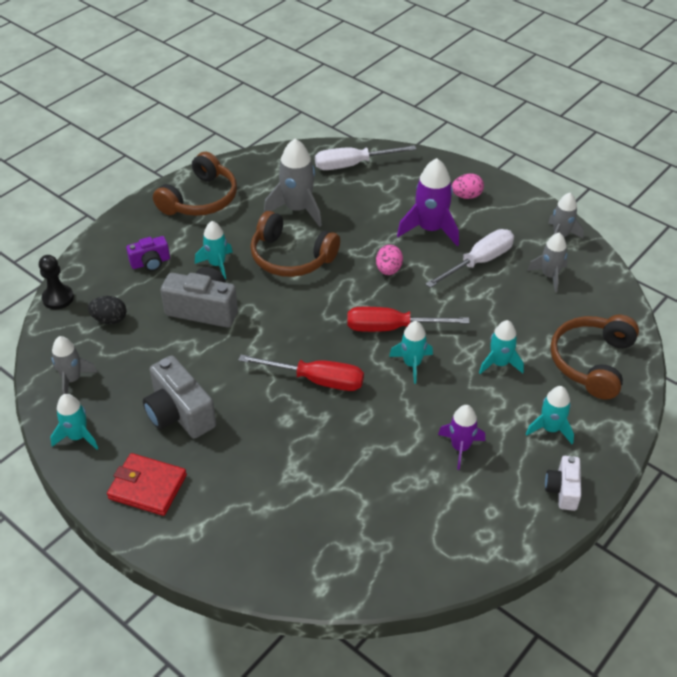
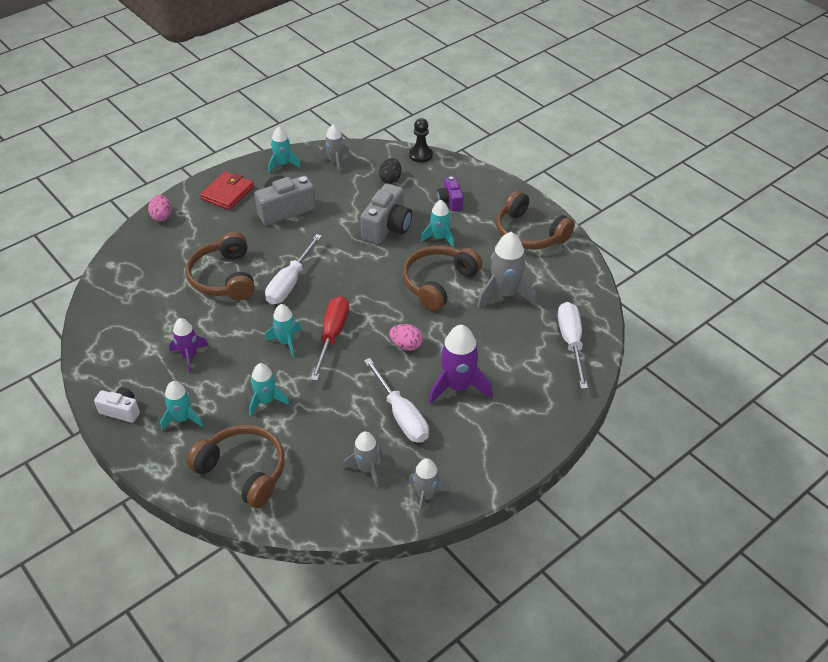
camera: 100 degrees right, 0 degrees up
(316, 380) = (290, 282): red screwdriver -> white screwdriver
(321, 447) = (224, 277): none -> brown headphones
(466, 196) = (506, 427): pink egg -> pink egg (162, 216)

